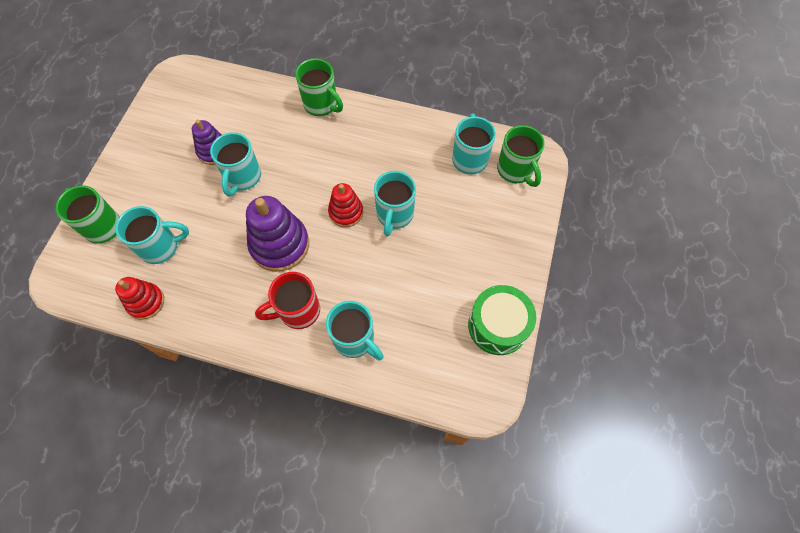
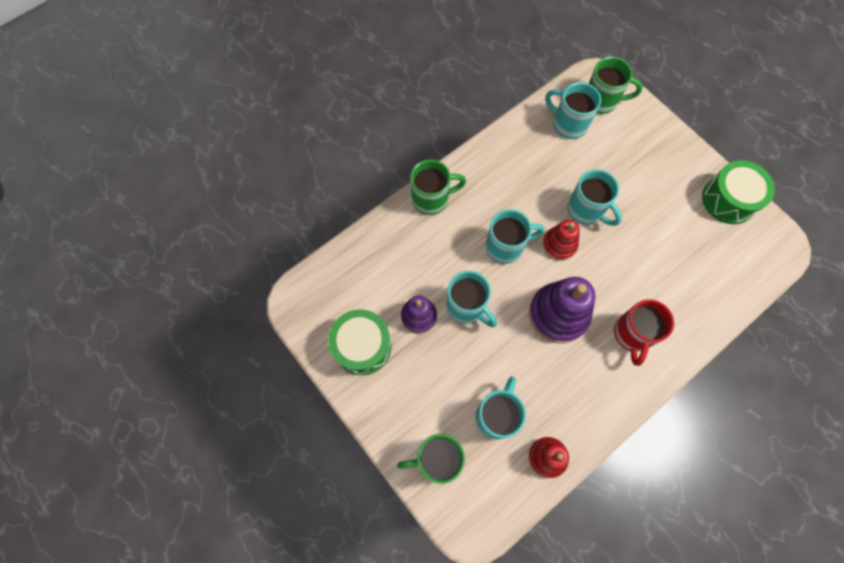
camera: 55 degrees left, 5 degrees up
(166, 130) = (362, 346): none -> green drum
(355, 339) = (683, 306): turquoise mug -> turquoise mug (505, 246)

